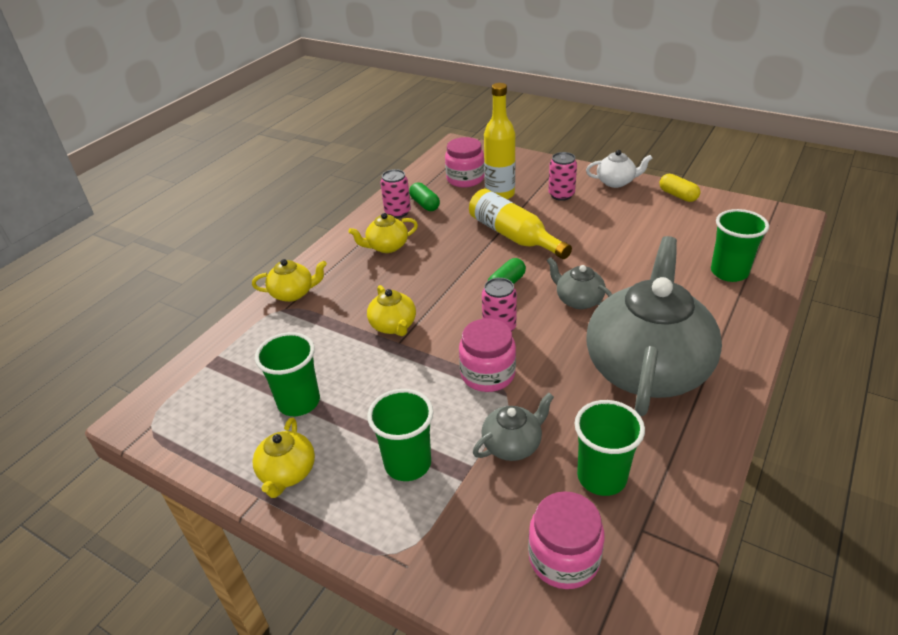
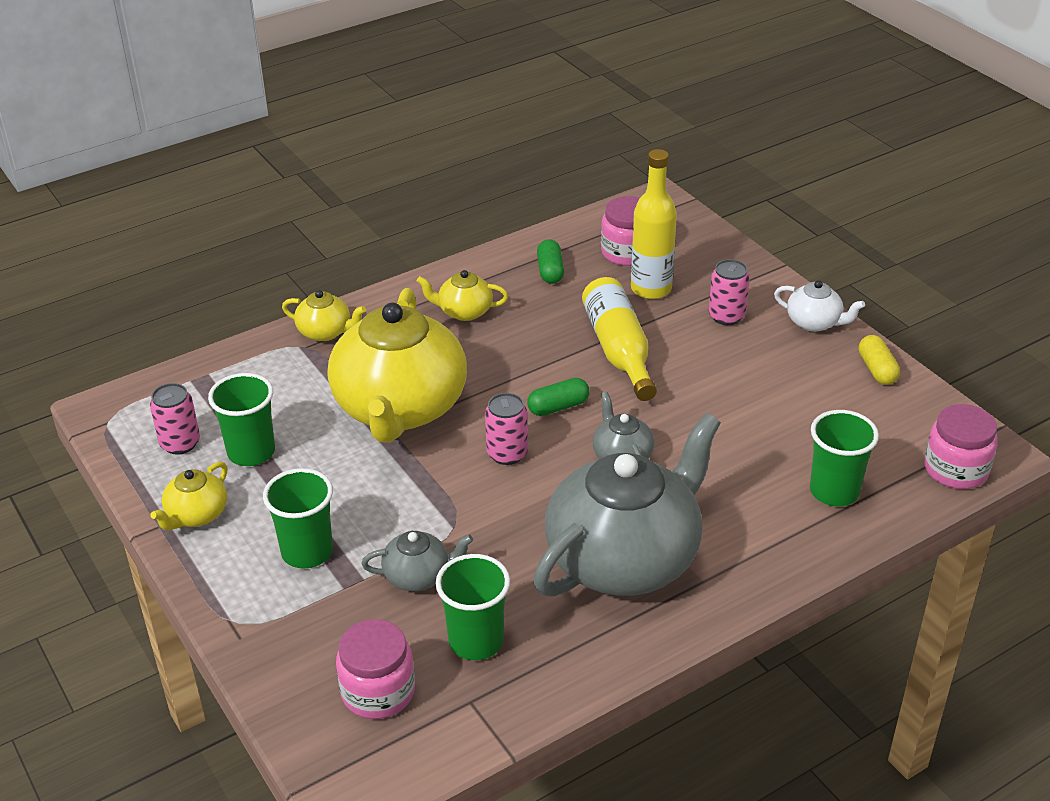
camera: 25 degrees right, 0 degrees up
(393, 326) = (399, 408): yellow teapot -> yellow teapot, size x2.32
(397, 212) = (510, 271): pink can -> pink can (180, 443)
(487, 374) = (453, 498): pink jar -> pink jar (955, 469)

